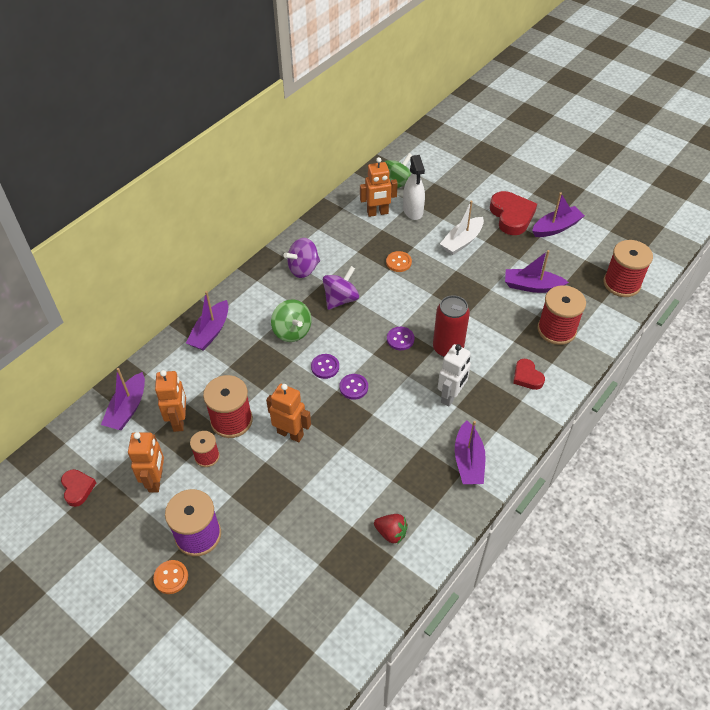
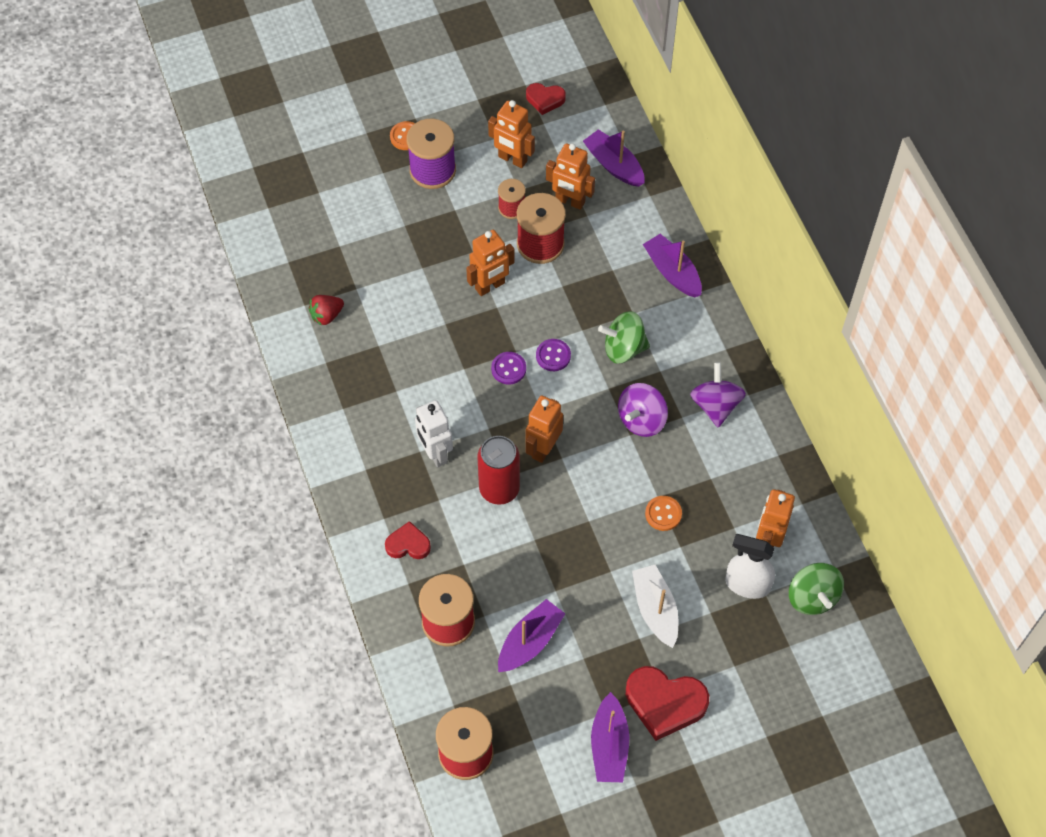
camera: 120 degrees right, 10 degrees up
(340, 299) = (641, 419): purple spinning top -> purple spinning top turned 60 degrees clockwise
(400, 339) = (543, 448): purple button -> orange robot
(468, 461) = (351, 423): purple boat -> none

